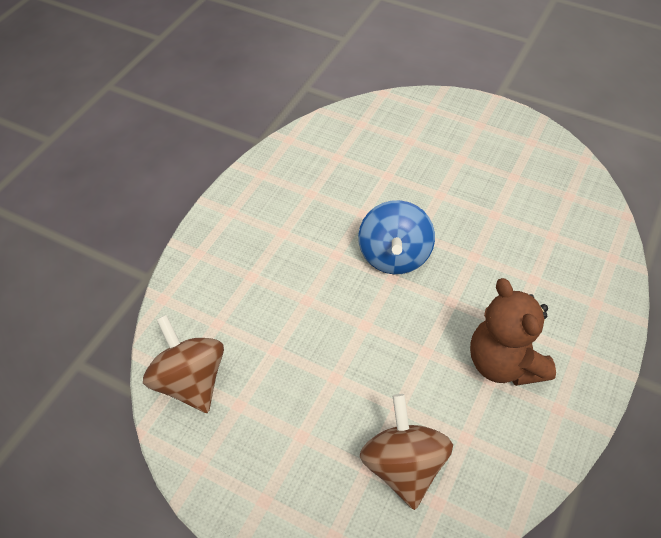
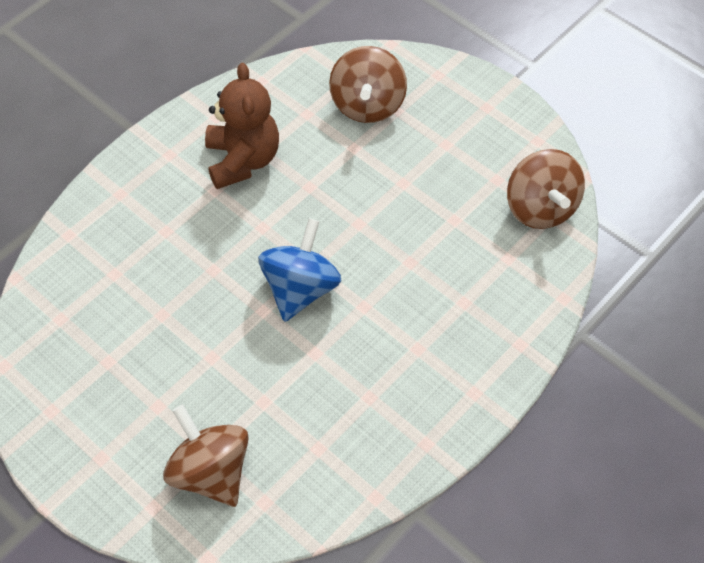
camera: 165 degrees left, 5 degrees up
(404, 131) = (210, 472): none -> brown spinning top

